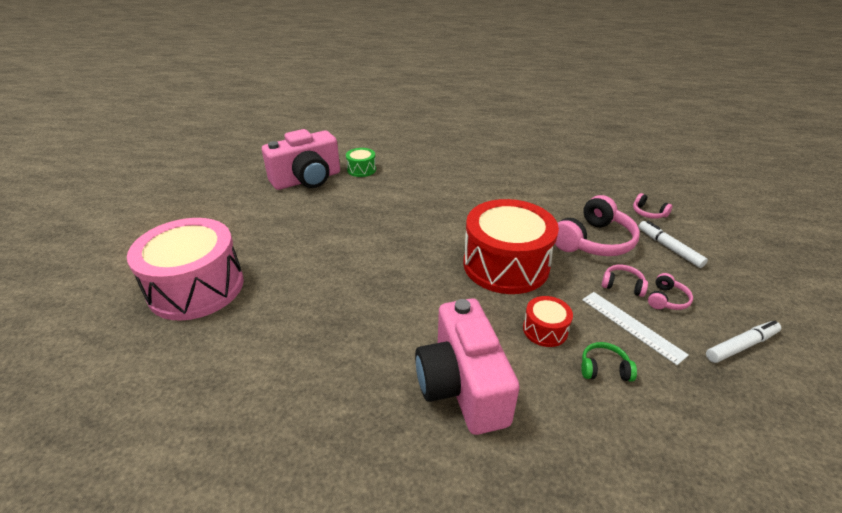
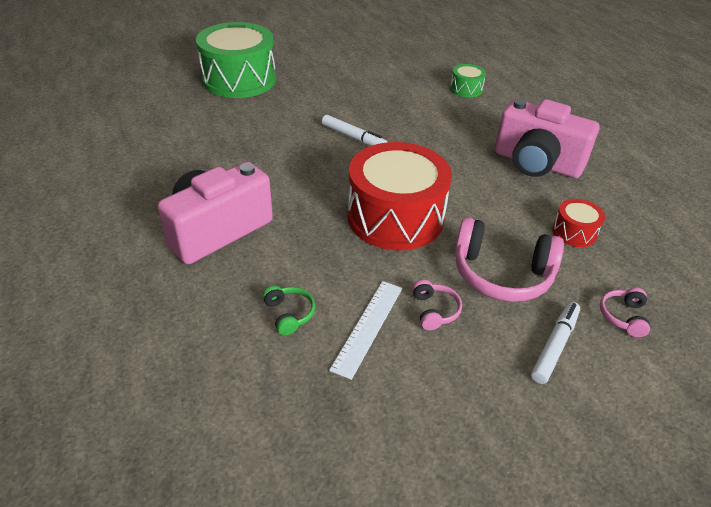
camera: 60 degrees right, 5 degrees up
(196, 287) = (239, 79): pink drum -> green drum
(307, 180) = (416, 69): pink camera -> pink camera (536, 163)
(545, 330) = (317, 264): red drum -> red drum (574, 232)
(666, 299) = (439, 353): pink headphones -> none
(741, 346) = (402, 431): white marker -> white marker (353, 137)

